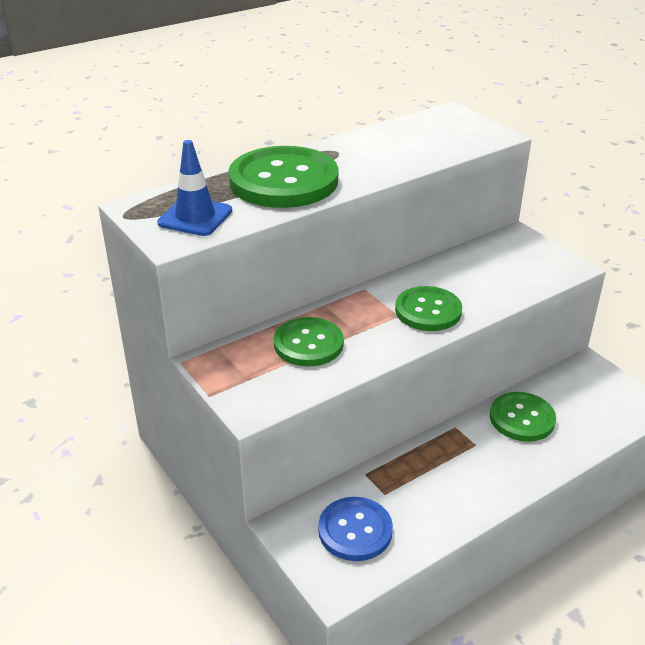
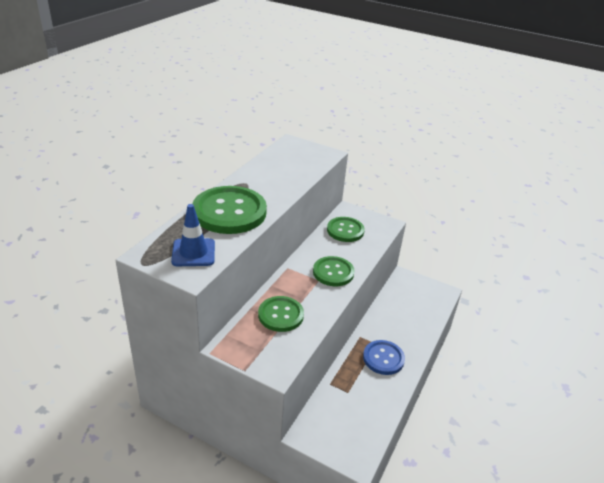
camera: 30 degrees left, 0 degrees up
(355, 530) = (346, 421): blue button -> blue button (383, 358)
(522, 418) = (390, 319): green button -> green button (345, 230)

